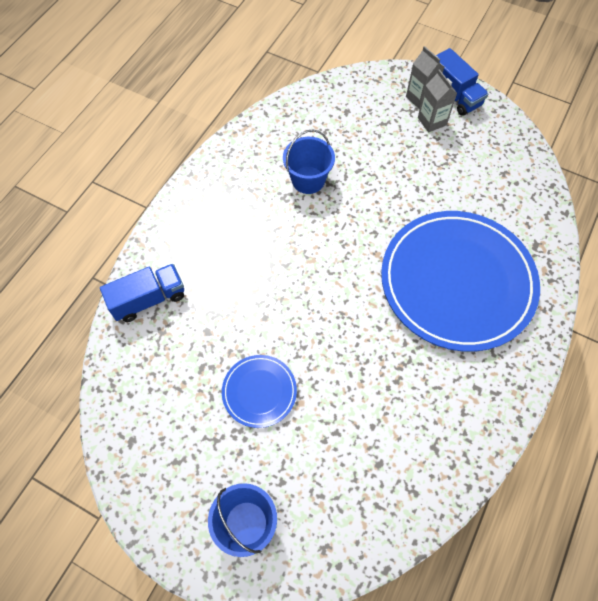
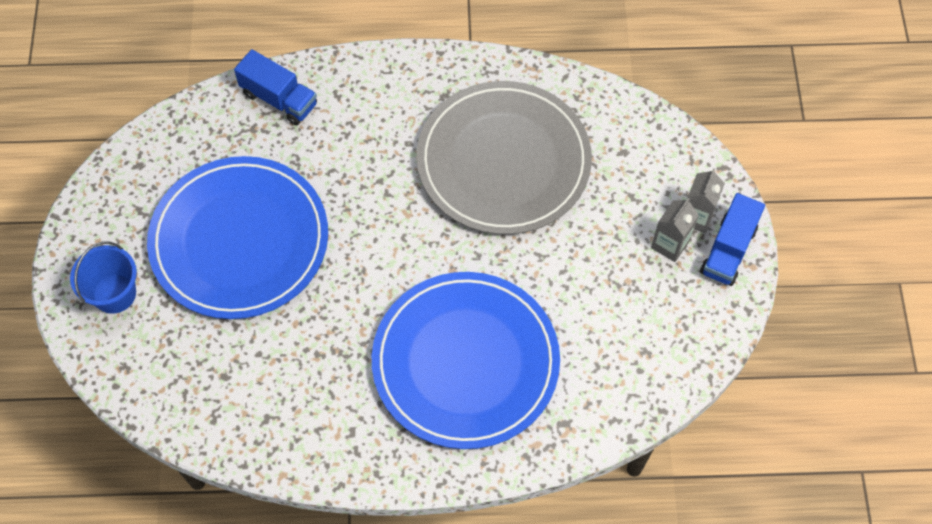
camera: 60 degrees right, 0 degrees up
(259, 392) = (239, 241): blue plate -> blue plate, size x2.26
(308, 180) = (503, 161): blue bucket -> grey plate

